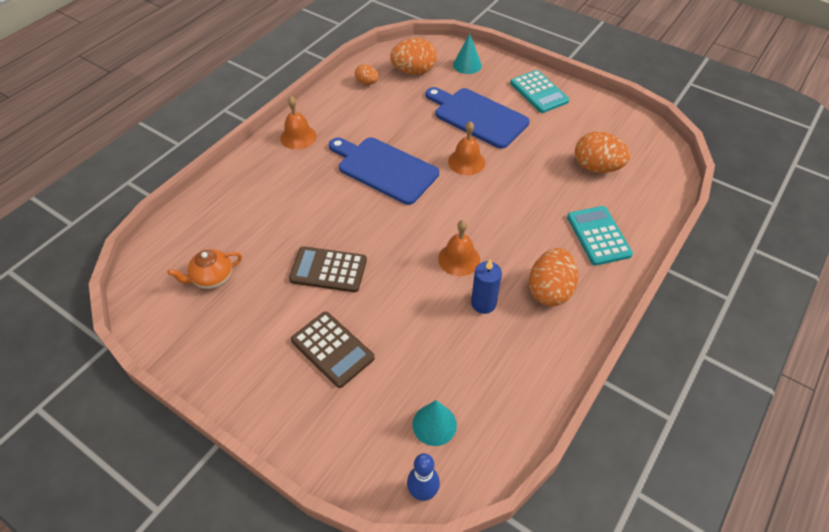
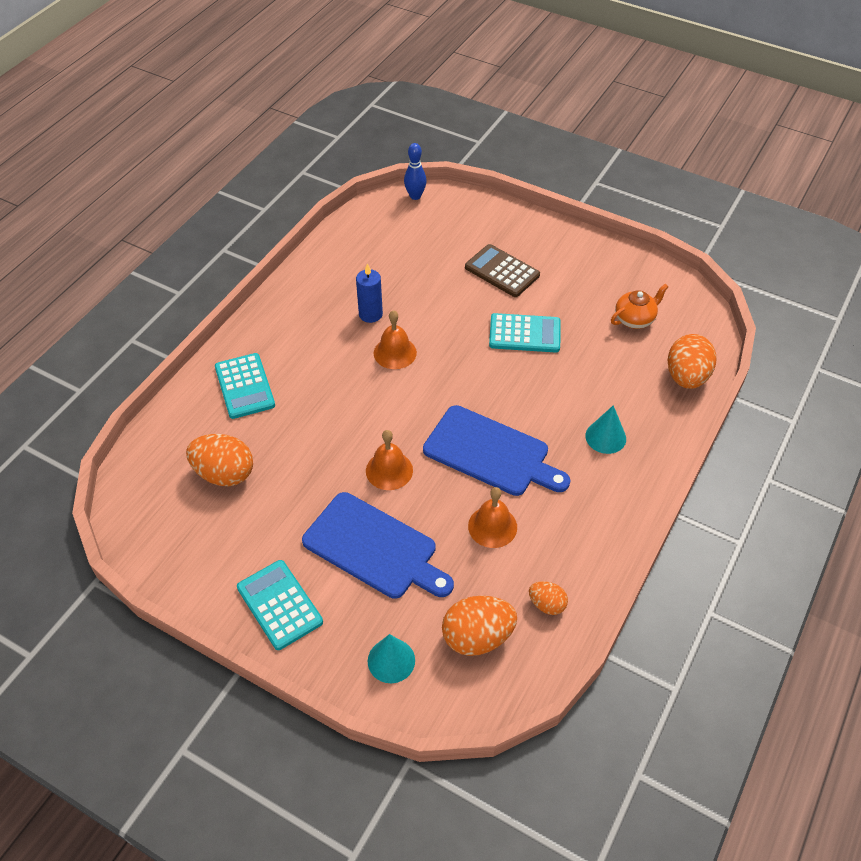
camera: 175 degrees right, 0 degrees up
(298, 137) = (614, 493): orange bell -> orange bell (492, 526)
(328, 270) = (524, 334): brown calculator -> turquoise calculator
(434, 424) = (410, 230): turquoise cone -> turquoise cone (605, 437)
(550, 290) = (306, 329): orange egg -> orange egg (686, 377)

